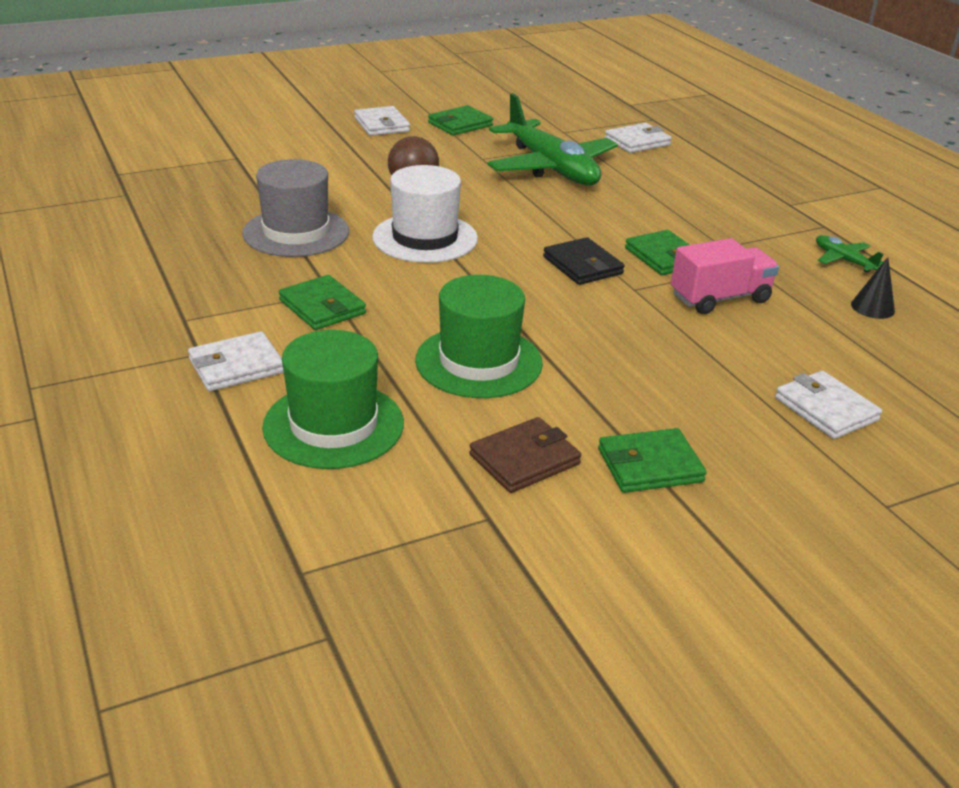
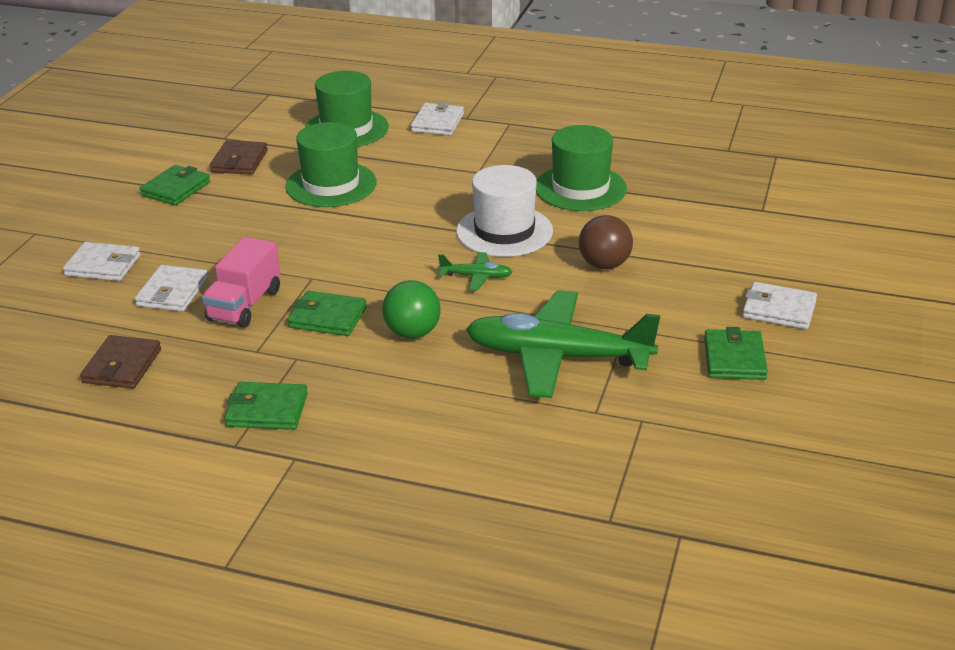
camera: 135 degrees right, 0 degrees up
(296, 232) = (580, 188): grey hat -> green hat
(322, 307) = (463, 163): green wallet -> green wallet (267, 410)
(582, 265) = (372, 274): black wallet -> none
(617, 219) = (412, 333): none -> green ball
(637, 142) = (555, 457): white wallet -> white wallet (172, 292)
(843, 260) = (182, 407): green plane -> green plane (476, 277)
(872, 307) = (122, 366): black cone -> brown wallet

